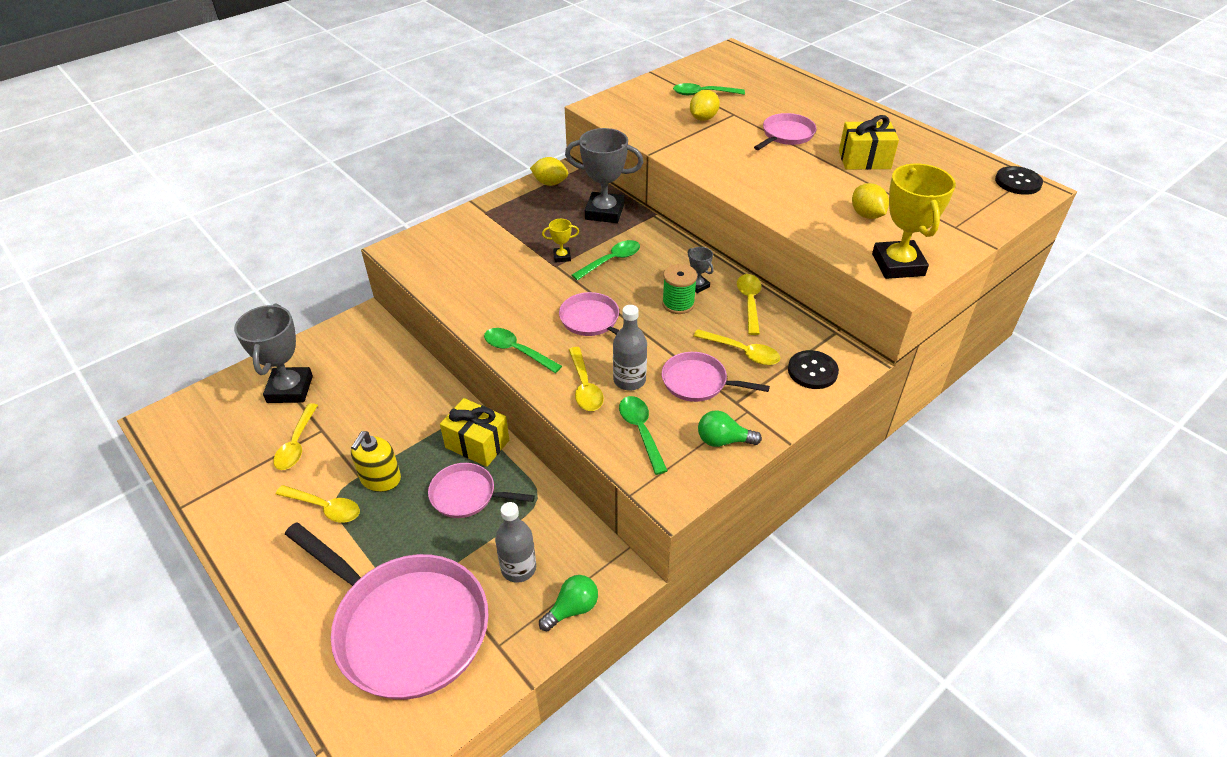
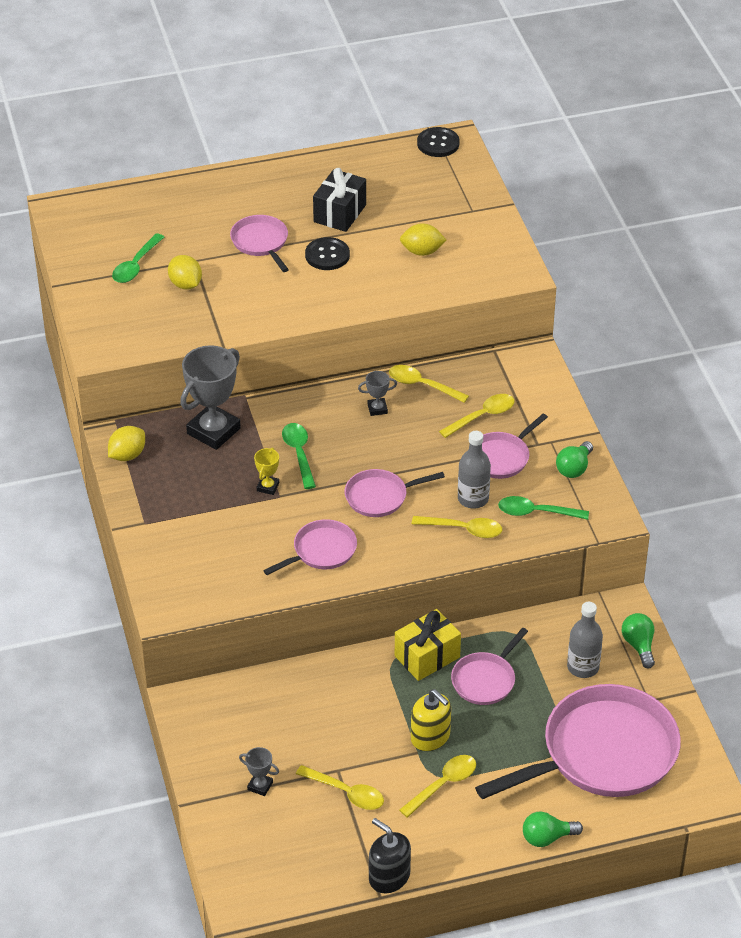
camera: 65 degrees left, 0 degrees up
(203, 506) = (389, 877): none -> black soap dispenser
(276, 615) = (547, 838): none -> green light bulb
(290, 389) = (260, 786): grey trophy -> grey trophy, size x0.45
(505, 308) = (321, 551): none -> pink pan
(517, 351) = (389, 560): green spoon -> none
(678, 303) = (393, 431): green spool -> none
(812, 371) = (530, 384): black button -> black button (327, 255)
(864, 160) = (340, 213): yellow gift -> black gift
(898, 265) = (498, 266): yellow trophy -> none

